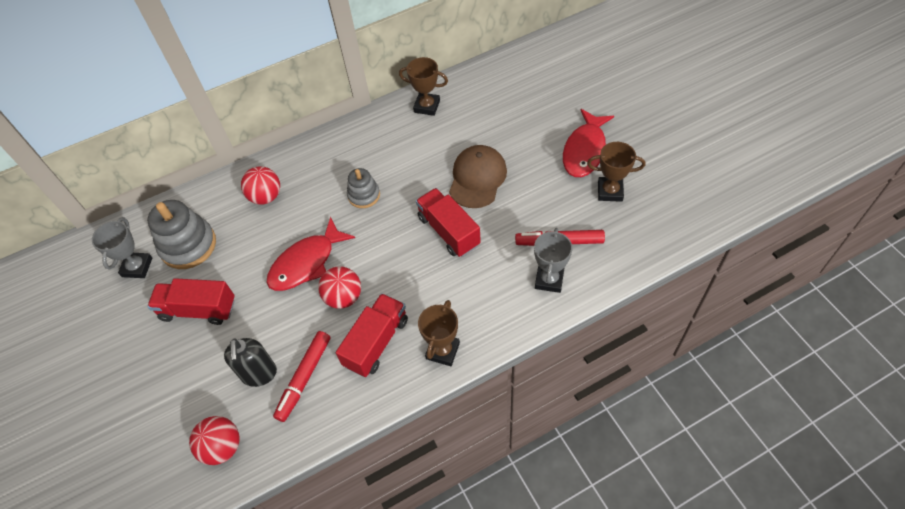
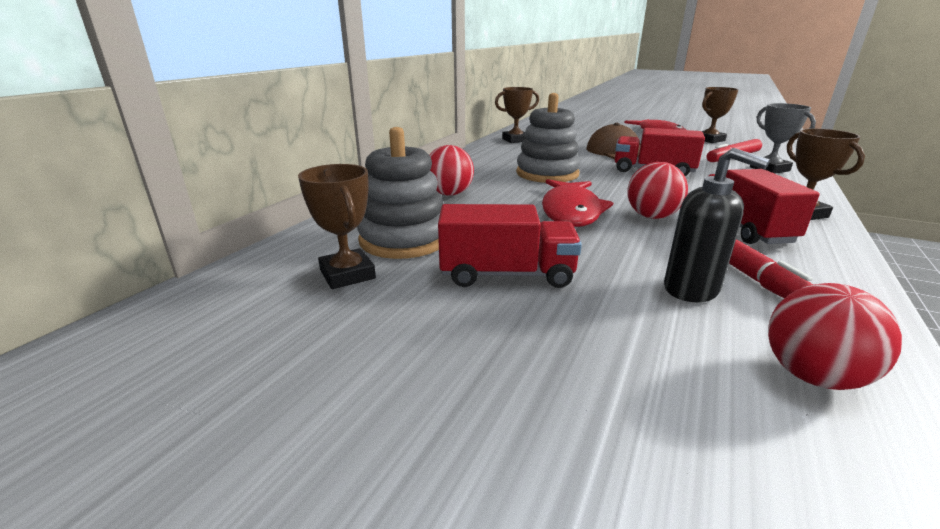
camera: 40 degrees left, 30 degrees down
(137, 267) = (347, 274): grey trophy -> brown trophy
(198, 309) = (506, 274): red truck -> red truck turned 150 degrees counterclockwise
(364, 195) = (547, 174): grey stacking toy -> grey stacking toy, size x1.69

